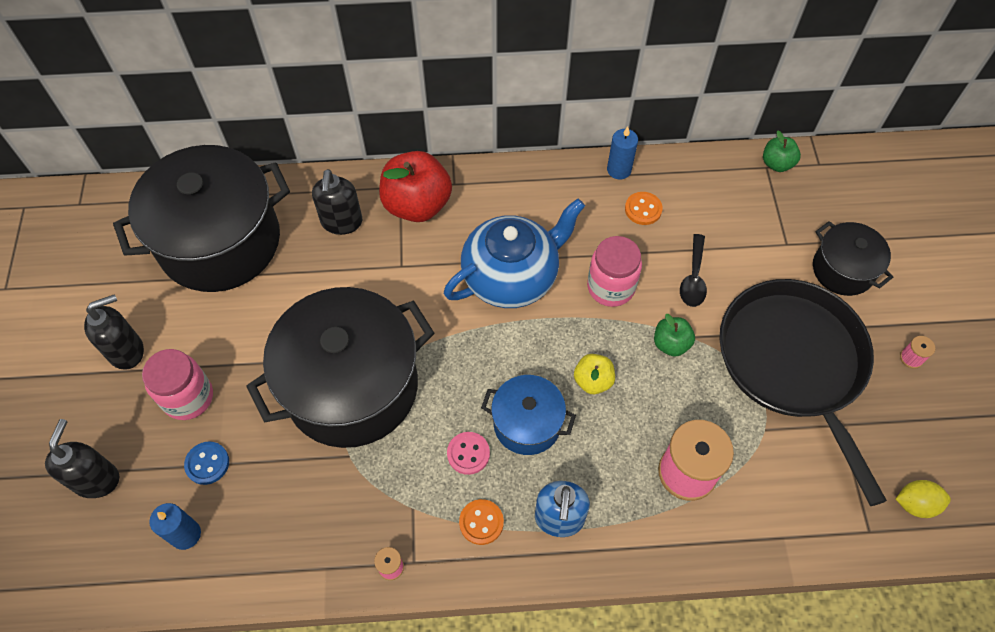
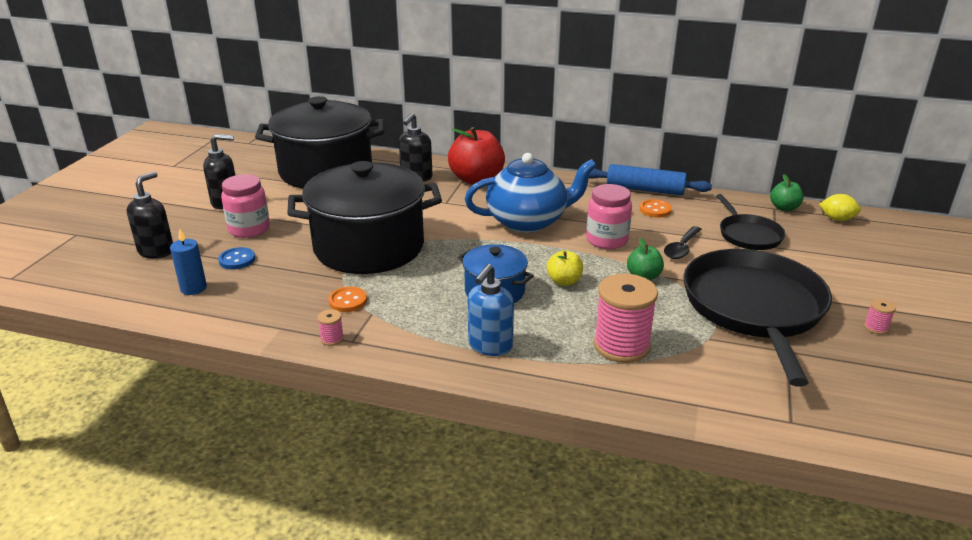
camera: 20 degrees right, 30 degrees down
(468, 454) = (436, 296): pink button -> none
(481, 522) = (422, 333): orange button -> orange button (348, 301)
(619, 170) = (645, 189): blue candle -> blue rolling pin
(754, 230) = (748, 235): none -> black pan
(842, 270) = (824, 268): black pot -> none
(915, 504) = (848, 415): yellow lemon -> yellow lemon (837, 219)

